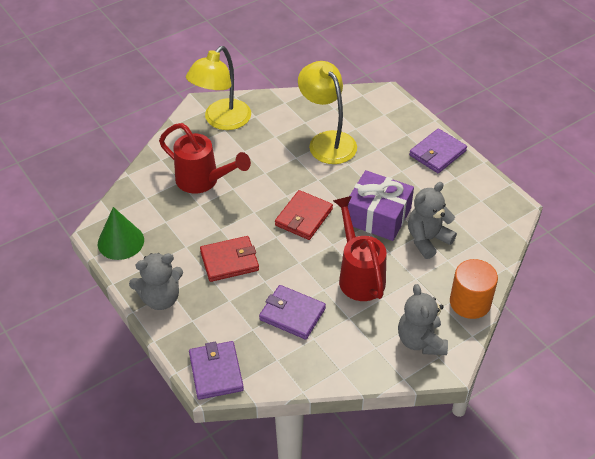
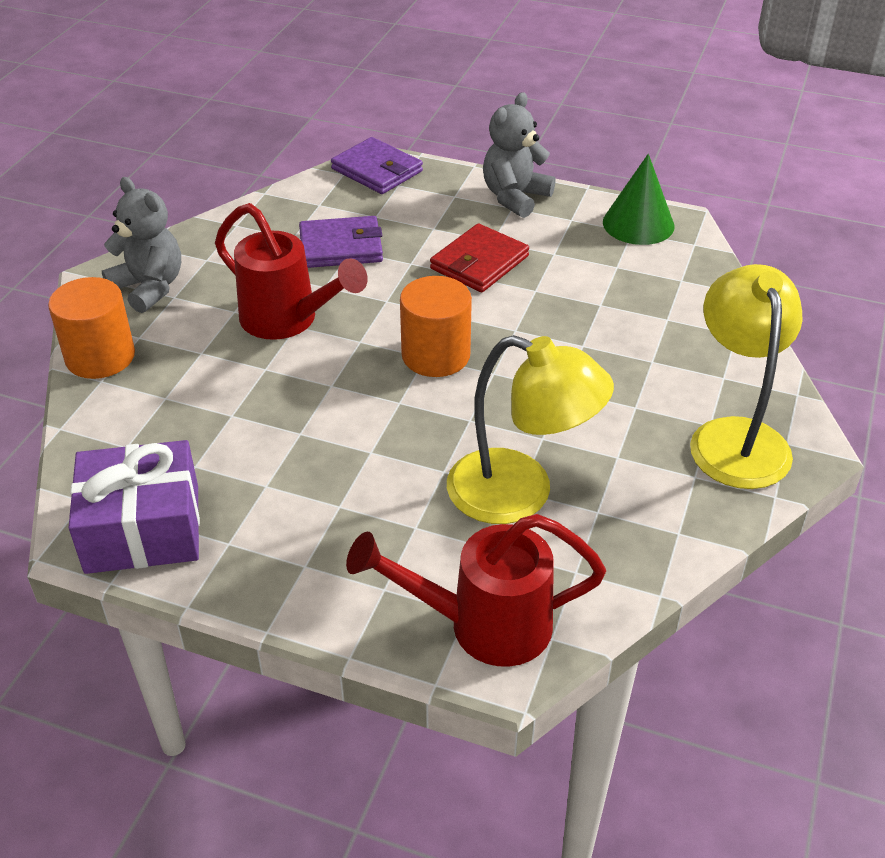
camera: 145 degrees right, 5 degrees down
(203, 181) = (635, 334): red watering can -> red watering can (482, 625)
(303, 217) = (436, 355): red wallet -> orange cylinder
(378, 216) = (322, 409): purple gift -> purple gift (143, 529)
(427, 239) = (216, 411): grey teddy bear -> none
(437, 153) = (294, 577): purple wallet -> none

